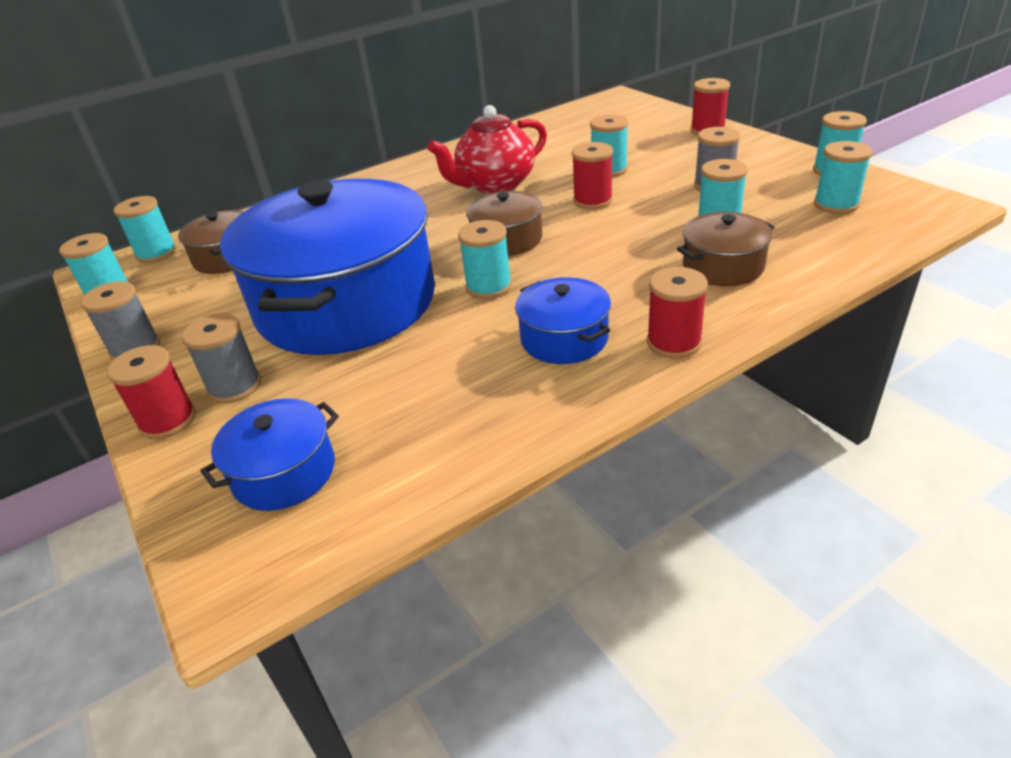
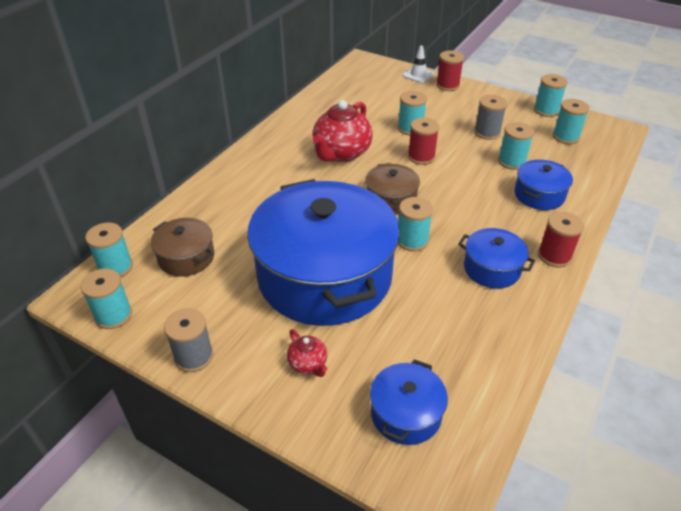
camera: 30 degrees left, 5 degrees up
(168, 421) = (285, 405): red spool -> none
(235, 387) = (308, 364): grey spool -> red teapot
(677, 116) = (418, 75): none -> white traffic cone
(723, 266) = (539, 195): brown pot -> blue pot

